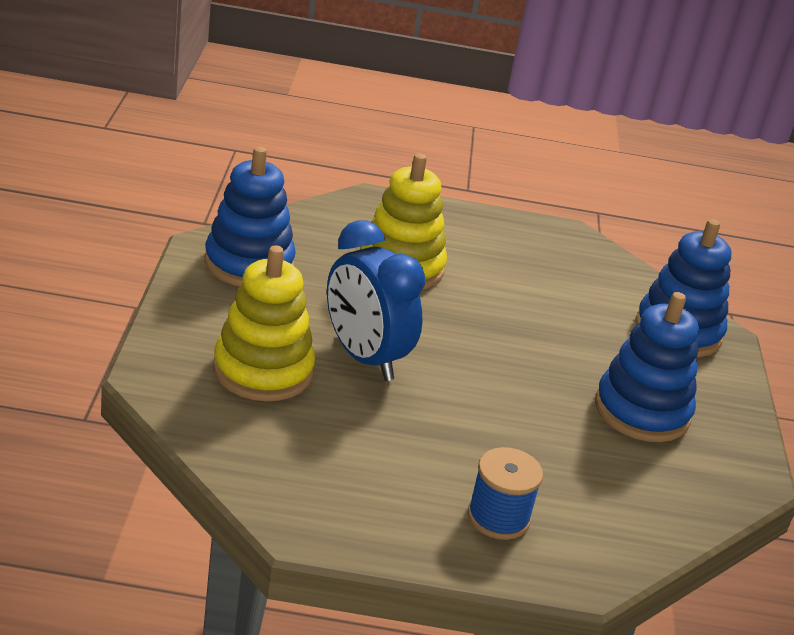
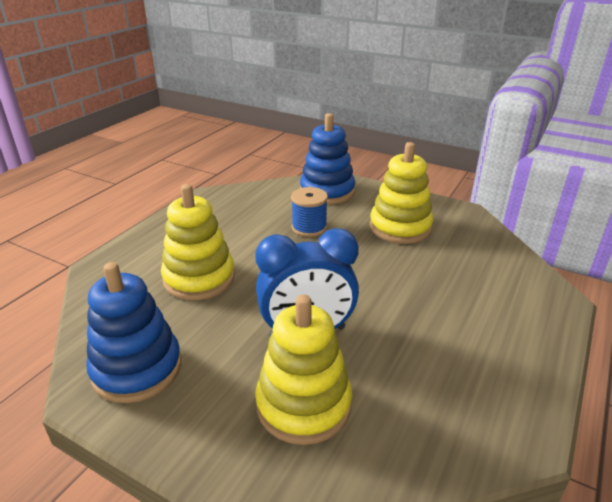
camera: 60 degrees left, 0 degrees up
(498, 517) = (504, 319): blue spool -> blue spool (309, 227)
(642, 411) = (400, 227): blue stacking toy -> yellow stacking toy

